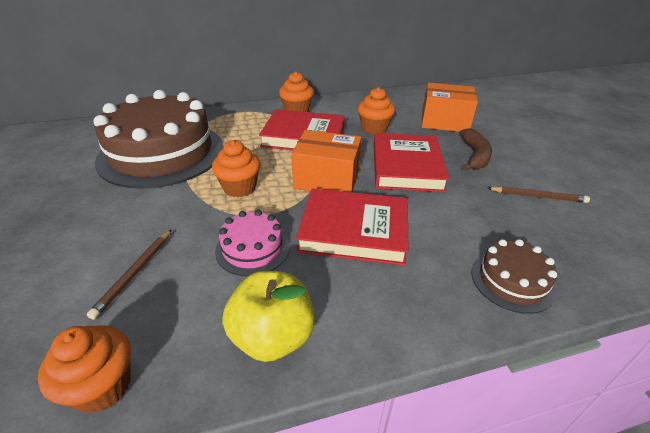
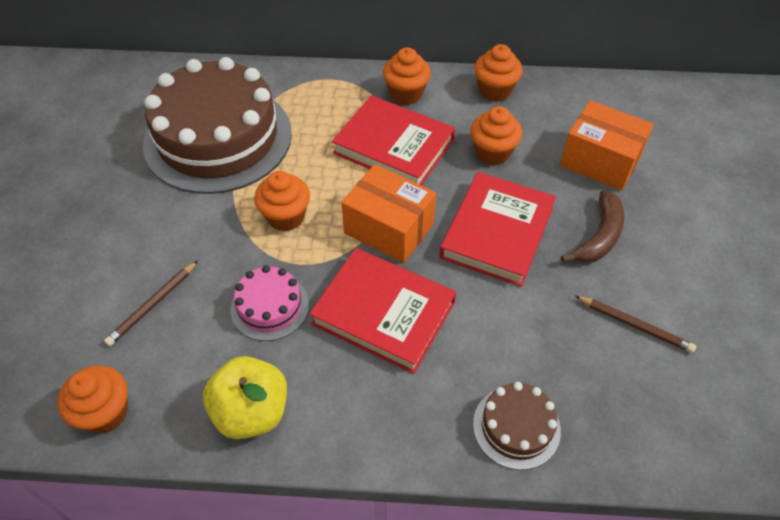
camera: 20 degrees right, 15 degrees up
(355, 102) = (495, 90): none -> orange cupcake

